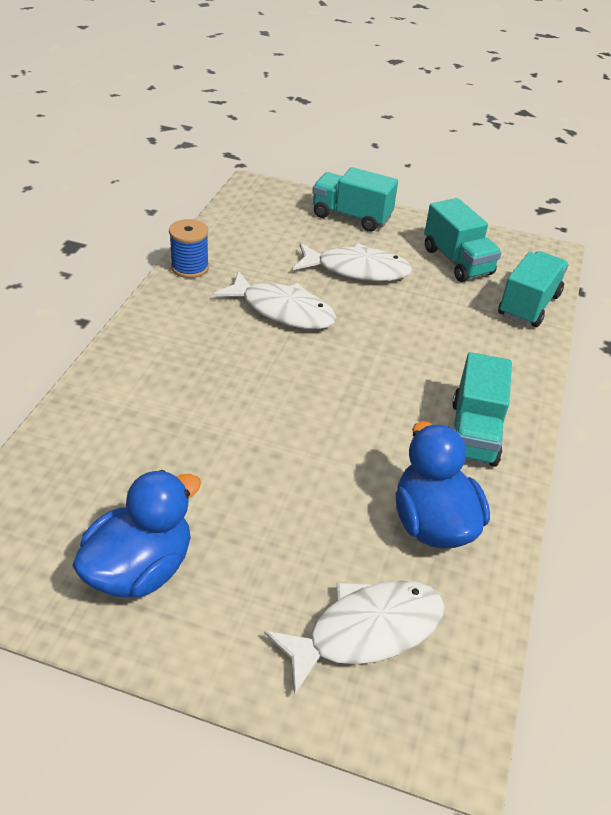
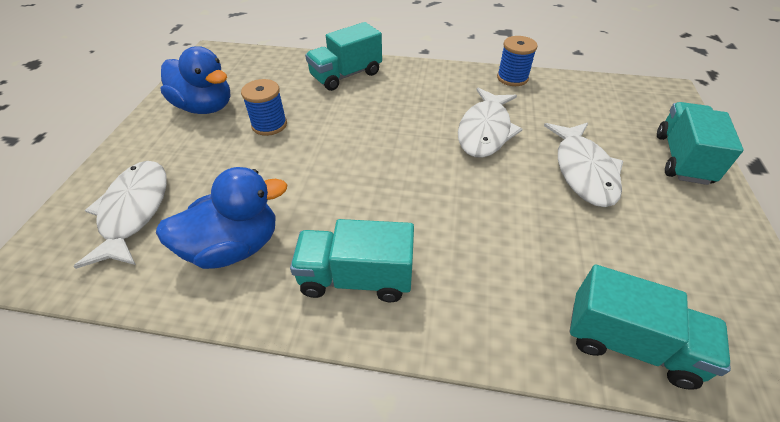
camera: 85 degrees right, 5 degrees up
(214, 490) = (269, 125): none -> blue spool
(366, 631) = (134, 211): white fish -> white fish turned 150 degrees counterclockwise
(457, 261) = (673, 258): turquoise truck -> turquoise truck (346, 75)

